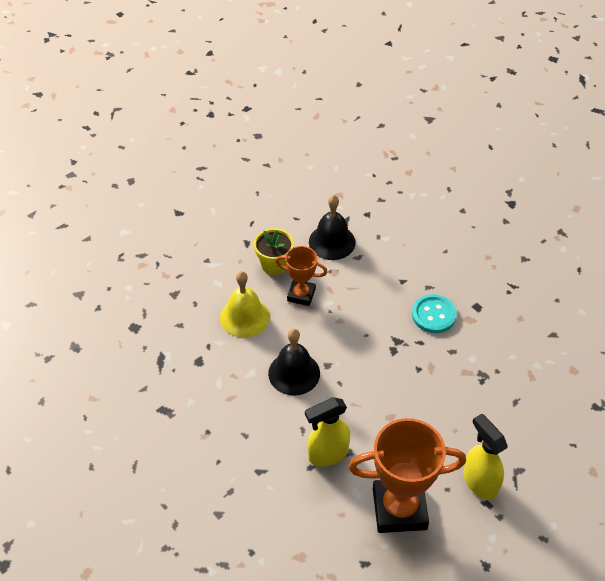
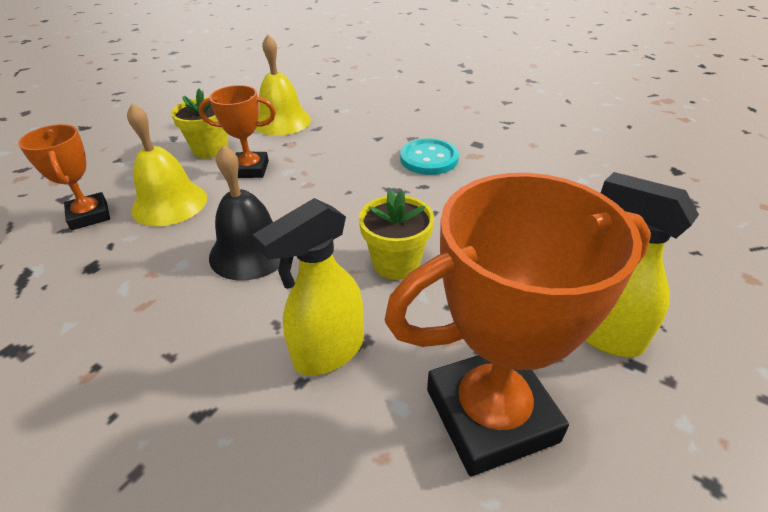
camera: 15 degrees left, 10 degrees down
(193, 316) = (89, 215): none -> orange trophy
(332, 242) = (282, 121): black bell -> yellow bell
(380, 405) = (396, 263): none -> yellow flower pot

